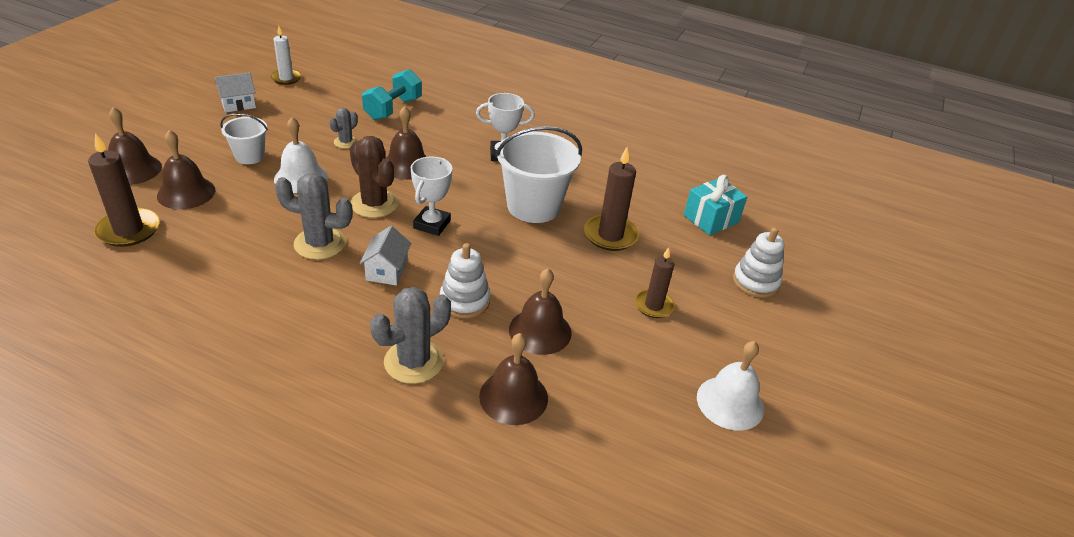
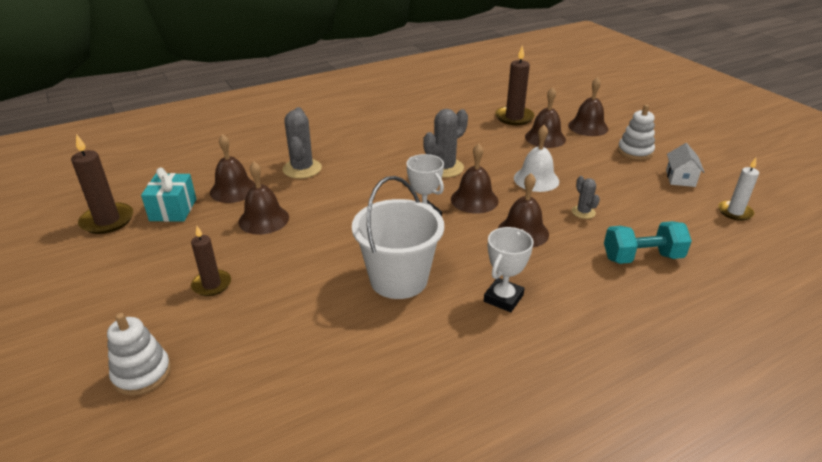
camera: 130 degrees right, 5 degrees down
(250, 156) = (583, 166): white bucket -> none
(374, 204) = (474, 200): brown cactus -> brown bell
(387, 270) = (390, 183): white house -> none
(393, 109) = (642, 258): turquoise dumbbell -> turquoise dumbbell turned 75 degrees counterclockwise
(464, 301) = (327, 201): white stacking toy -> white stacking toy (635, 151)
(610, 235) = (312, 308): brown candle -> brown candle (107, 221)
(711, 219) = (249, 409): turquoise gift -> turquoise gift (173, 210)
(730, 402) = (98, 269): white bell -> none

